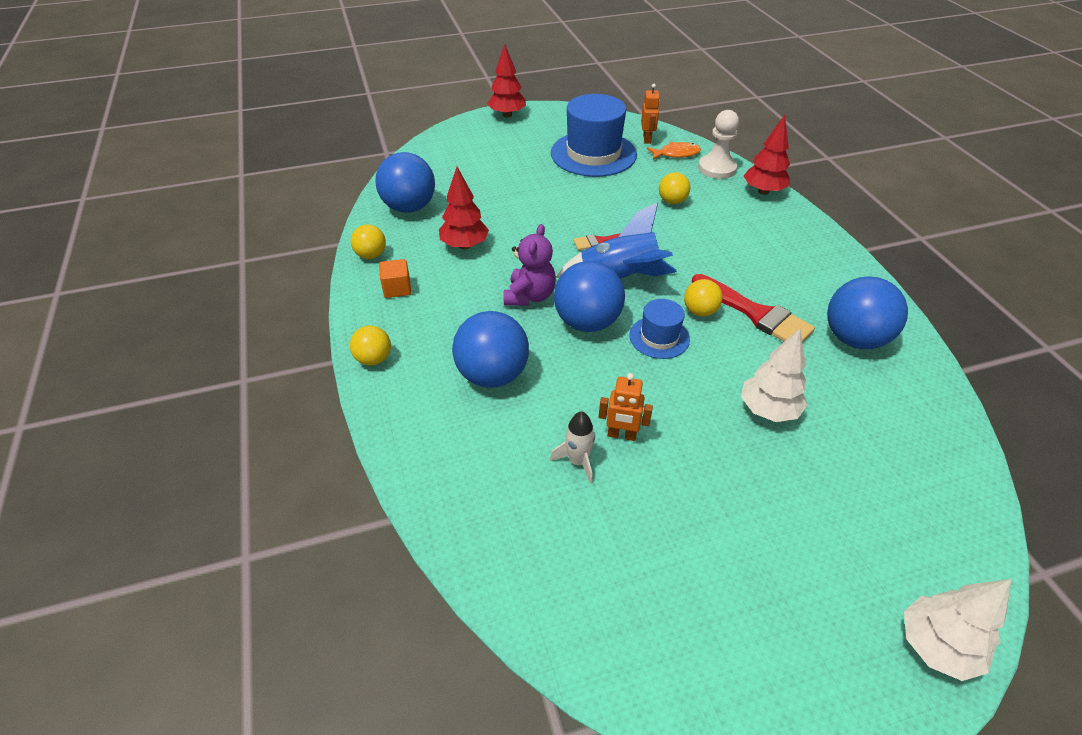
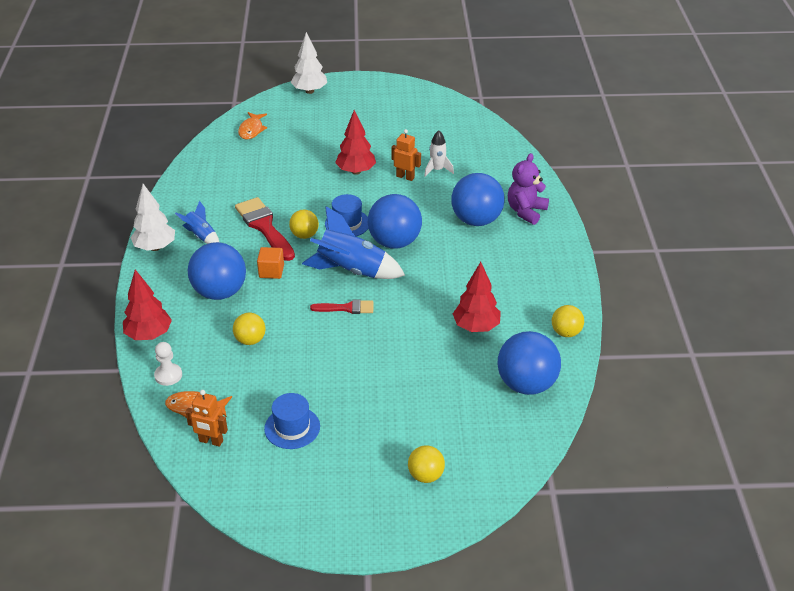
camera: 165 degrees left, 5 degrees down
(374, 359) = (561, 244): yellow ball -> yellow ball (426, 475)
(397, 288) = (542, 295): orange cube -> orange cube (271, 271)
(507, 115) = (371, 535): red tree -> red tree (356, 171)
(529, 296) = (431, 269): purple teddy bear -> purple teddy bear (526, 211)
(593, 154) = (292, 427): blue hat -> blue hat, size x0.51
(647, 139) = (211, 441): orange robot -> orange robot turned 90 degrees counterclockwise
(717, 168) = (168, 375): white pawn -> white pawn, size x0.63
(768, 410) = (307, 174): white tree -> white tree (155, 247)
(815, 288) = (201, 236): none -> blue rocket
(854, 339) = (211, 200): blue ball -> blue ball (220, 292)
(933, 490) = (251, 130): none -> orange fish

